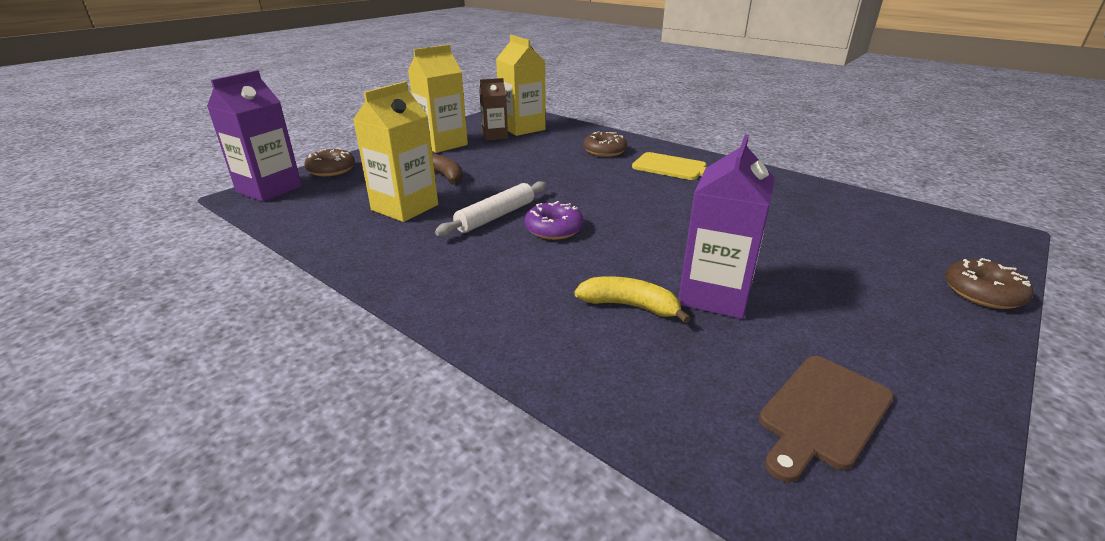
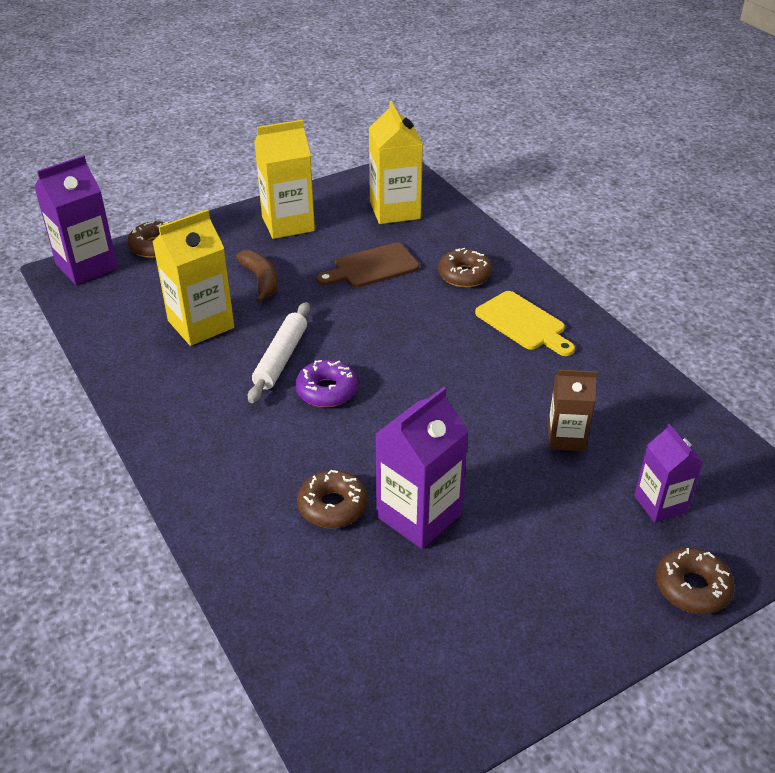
camera: 20 degrees right, 10 degrees up
(495, 136) = (354, 220): brown carton -> brown carton (566, 437)
(496, 216) = (281, 358): white rolling pin -> white rolling pin turned 45 degrees counterclockwise
(629, 306) = (332, 506): yellow banana -> brown donut
(822, 414) = (407, 656): brown cutting board -> brown cutting board (371, 267)
(890, 246) = (660, 504): none -> purple carton

